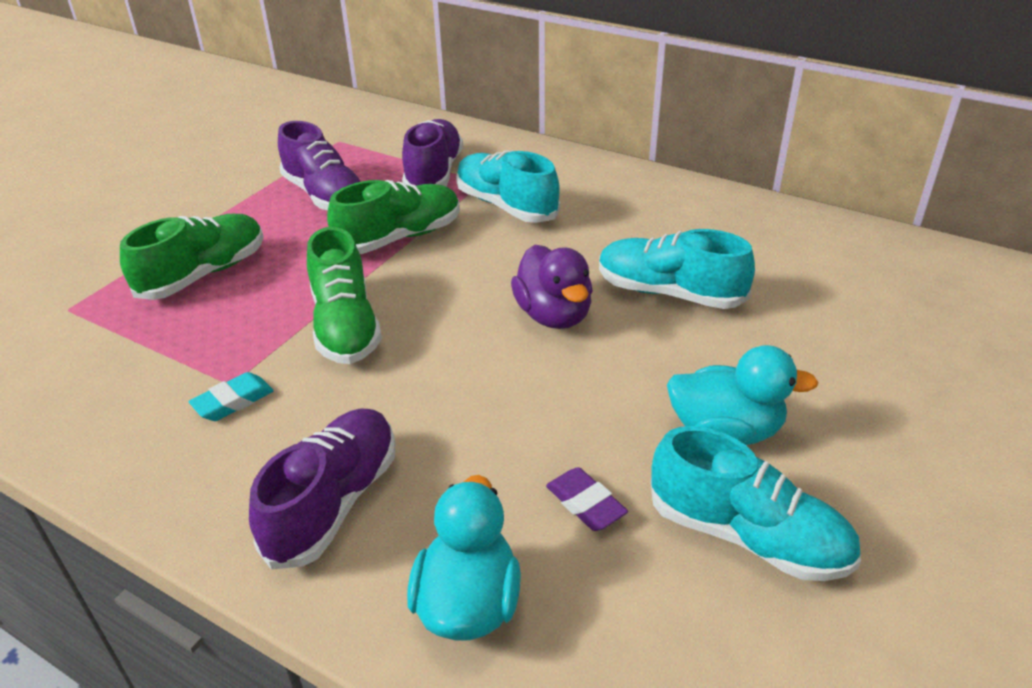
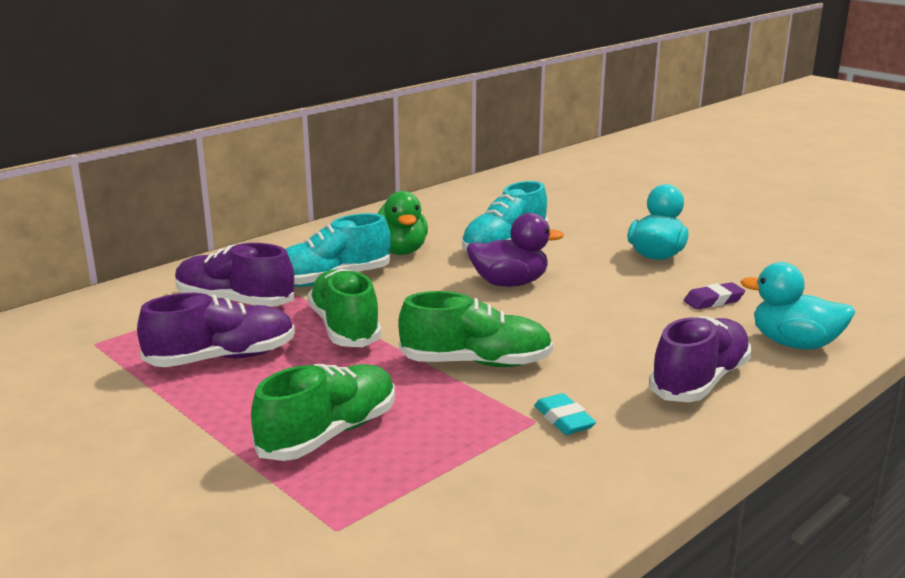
camera: 75 degrees left, 15 degrees down
(204, 274) = (329, 434): green shoe -> green shoe turned 75 degrees clockwise
(333, 502) = (699, 381): purple shoe -> purple shoe turned 90 degrees clockwise
(603, 227) = (400, 251): none -> green duck
(747, 536) = (744, 266): turquoise shoe -> none

